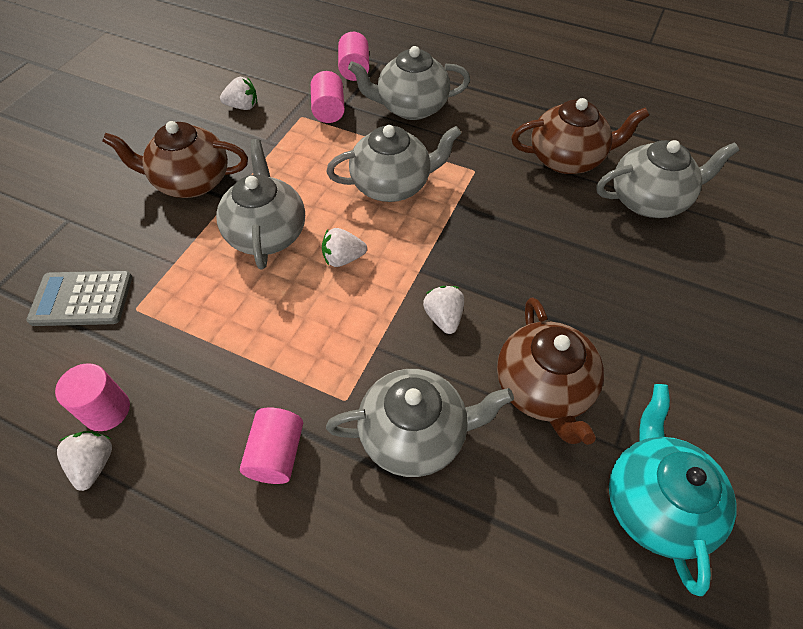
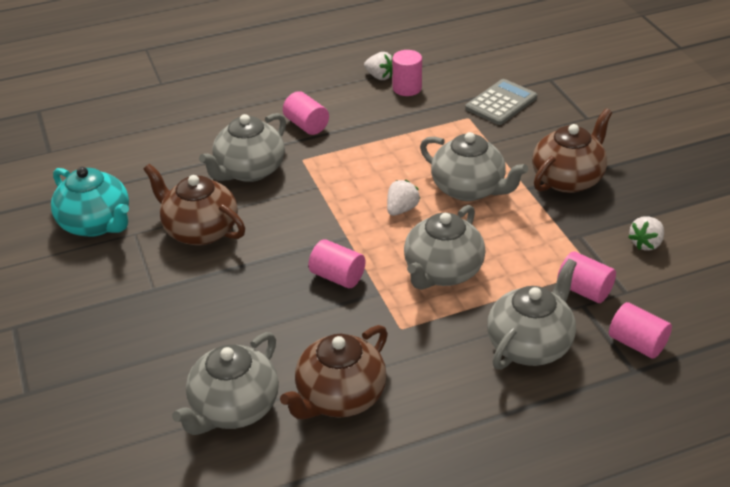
camera: 135 degrees right, 15 degrees down
(443, 317) = (298, 223): white strawberry -> none
(471, 239) = (337, 276): none -> pink cylinder

